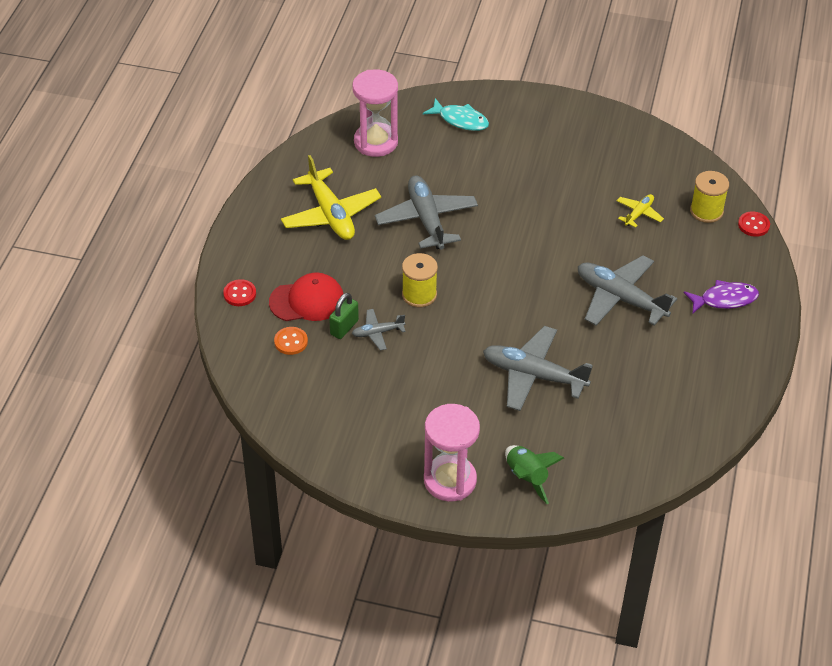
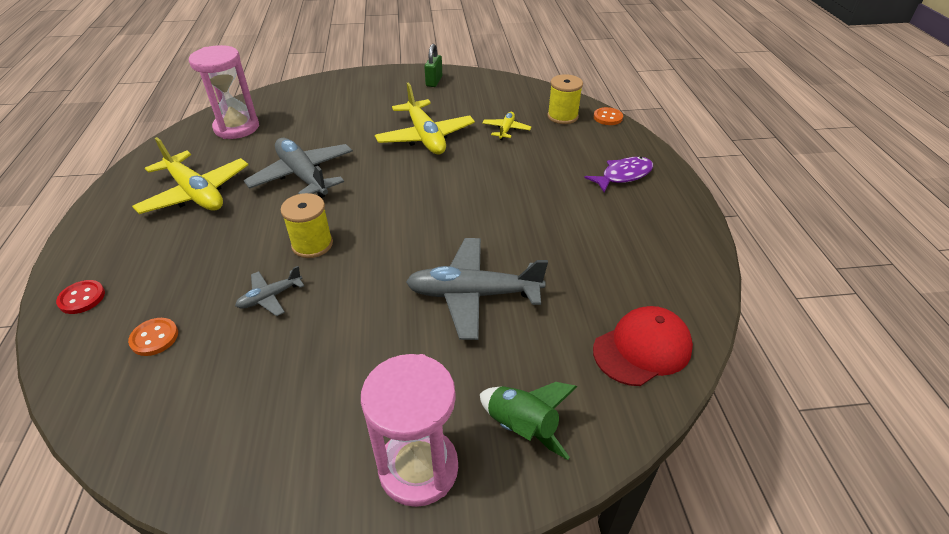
camera: 20 degrees left, 5 degrees down
(307, 301) = (174, 284): red cap -> red cap (642, 348)
(344, 327) = (226, 302): green padlock -> green padlock (434, 81)
(460, 120) = (316, 98): turquoise fish -> none
(554, 202) = (425, 137): none -> yellow plane
(620, 298) = (527, 197): grey plane -> none
(753, 225) = (608, 117): red button -> orange button

